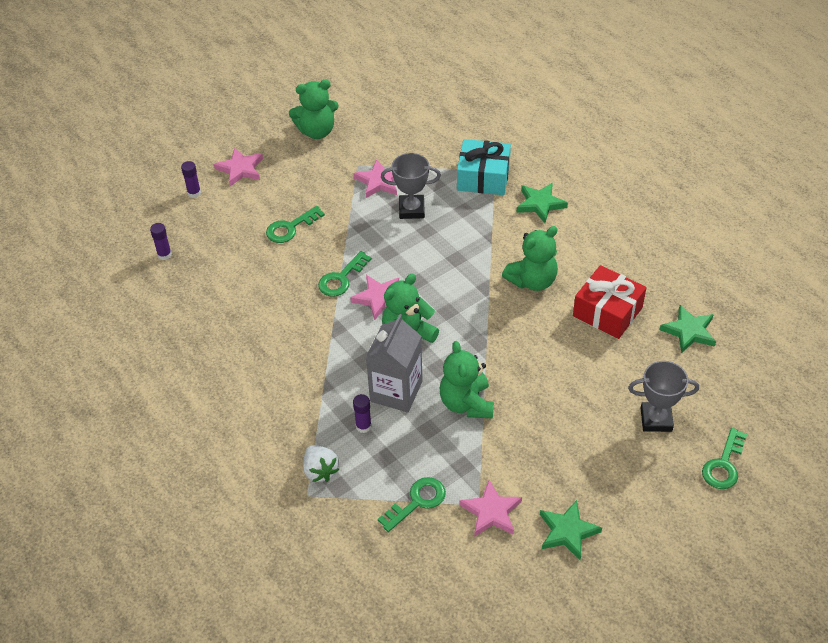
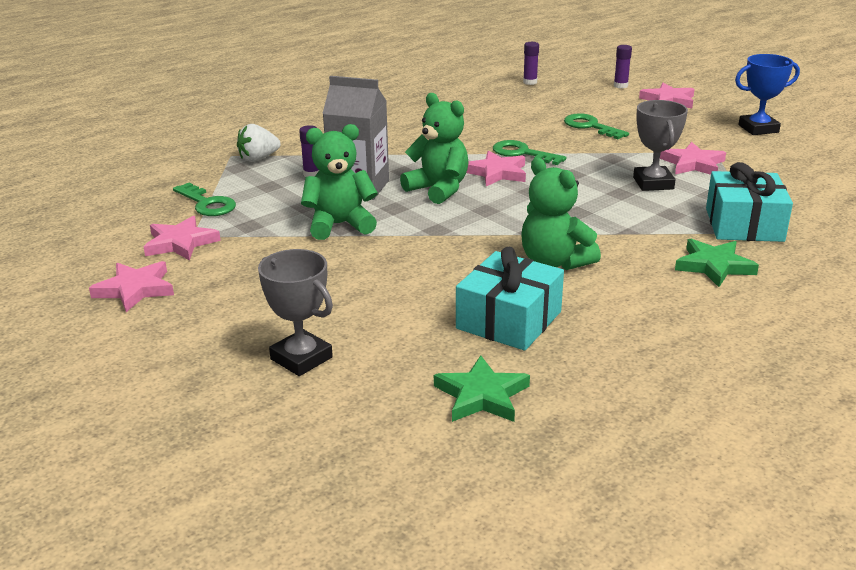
camera: 85 degrees right, 20 degrees down
(317, 131) = (758, 129): green teddy bear -> blue trophy
(567, 532) = (135, 289): green star -> pink star
(607, 312) = (508, 320): red gift -> turquoise gift
(656, 419) = (301, 358): grey trophy -> grey trophy turned 45 degrees counterclockwise
(724, 464) = (206, 419): green key -> none

